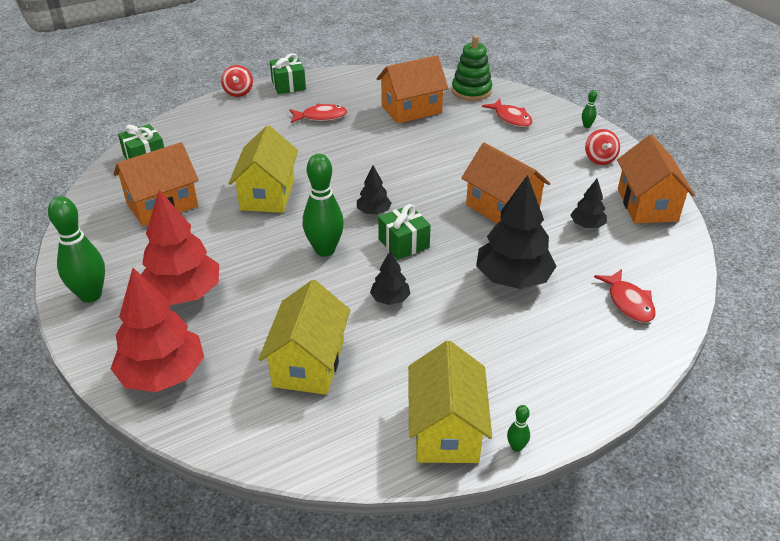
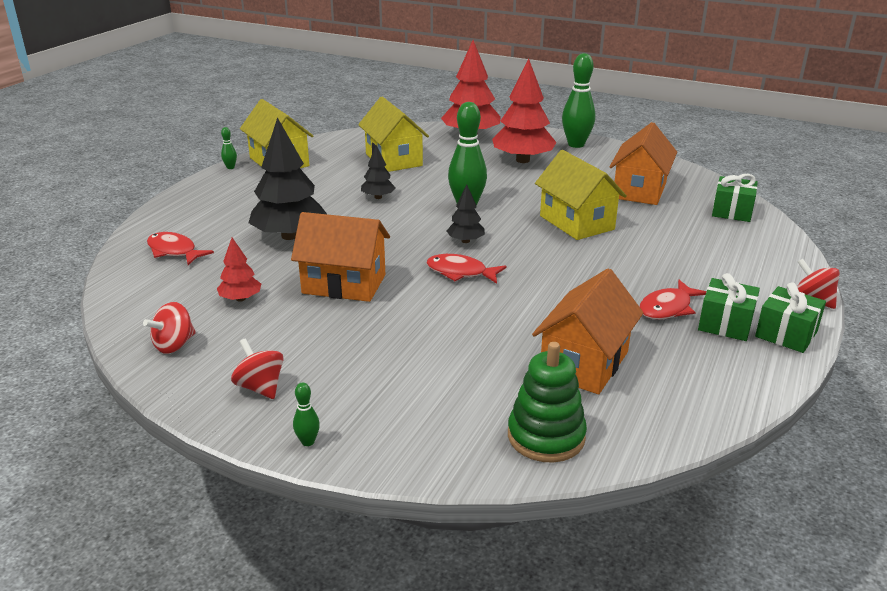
camera: 145 degrees right, 10 degrees down
(403, 243) = (409, 229): green gift -> green gift (725, 324)
(511, 118) = (435, 407): red fish -> red fish (460, 272)
(587, 225) = (240, 299): black tree -> red tree
(647, 205) = (174, 345): orange house -> red spinning top

